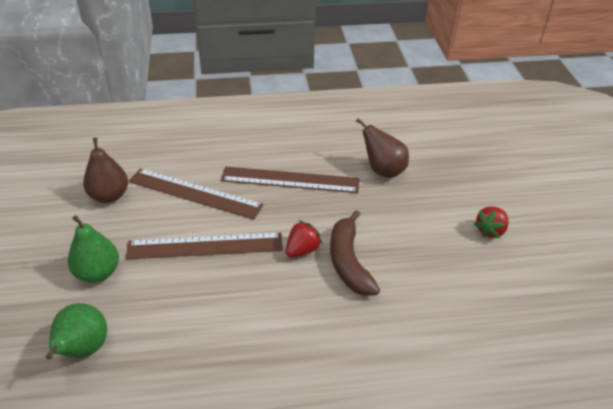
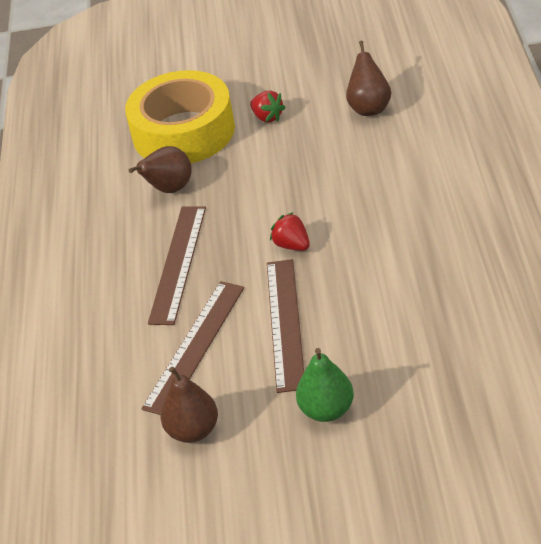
camera: 80 degrees left, 0 degrees up
(83, 350) = (433, 396): green pear -> none
(348, 262) = (309, 211): brown banana -> none
(462, 175) = (183, 132): none -> yellow tape
(517, 314) = (369, 108): none -> brown pear

